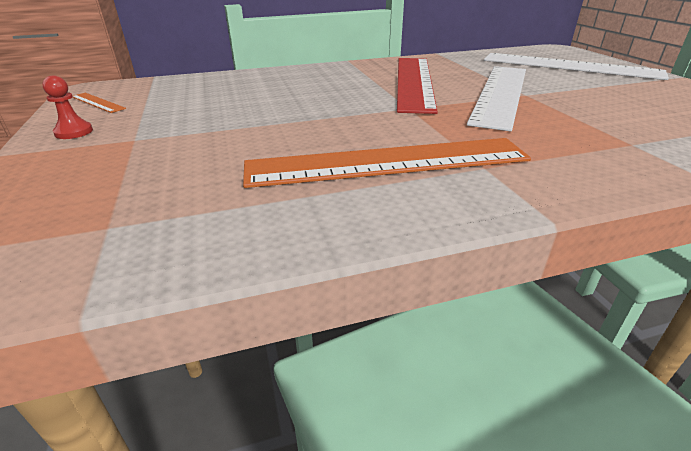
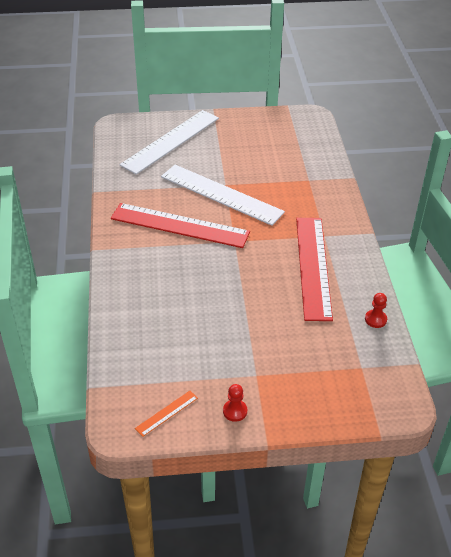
camera: 80 degrees left, 10 degrees up
(249, 238) = (375, 319): none -> red pawn
(387, 162) = (313, 266): orange ruler -> red ruler

